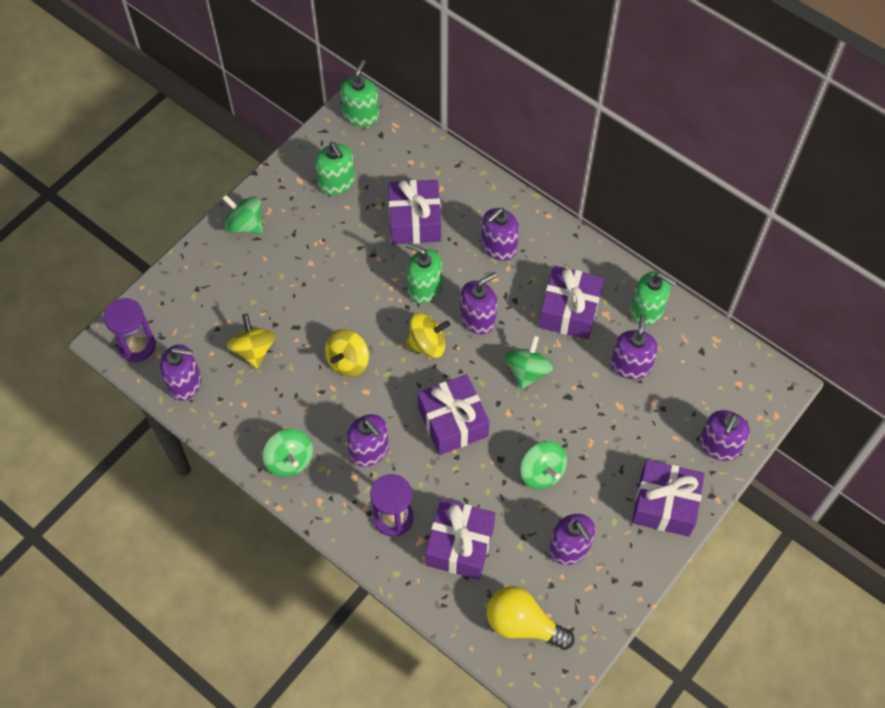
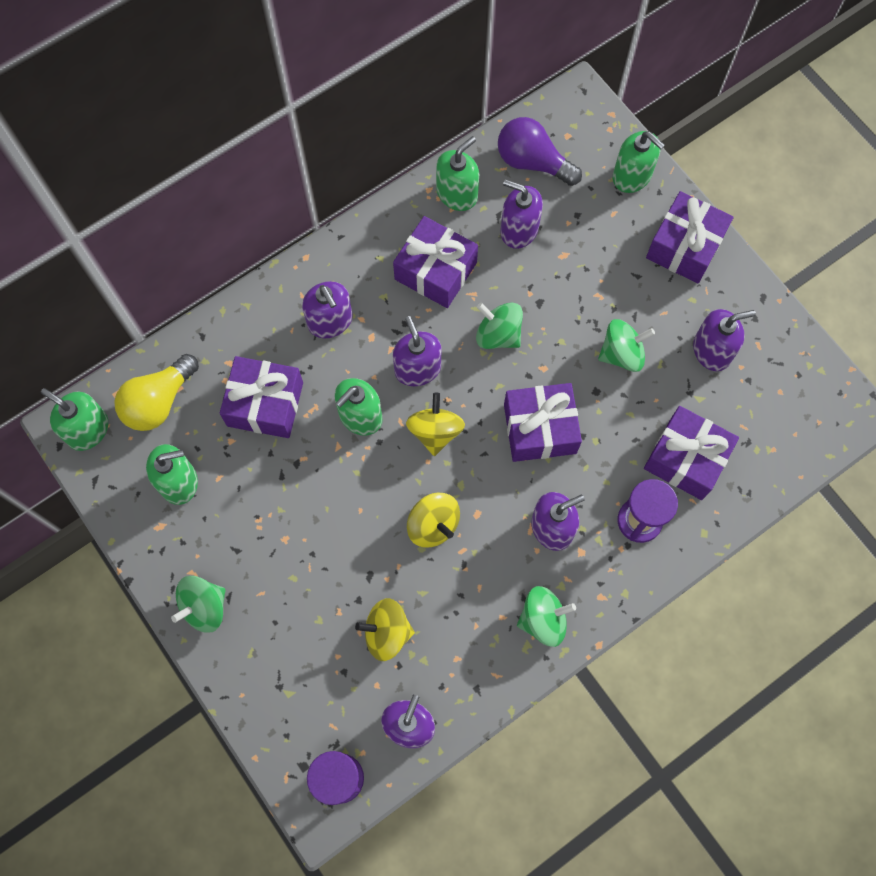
camera: 75 degrees left, 10 degrees up
(523, 624) = (785, 419): yellow light bulb -> yellow light bulb (159, 401)
(700, 361) = (533, 162): none -> purple light bulb
(719, 445) = (632, 176): purple soap dispenser -> green soap dispenser

